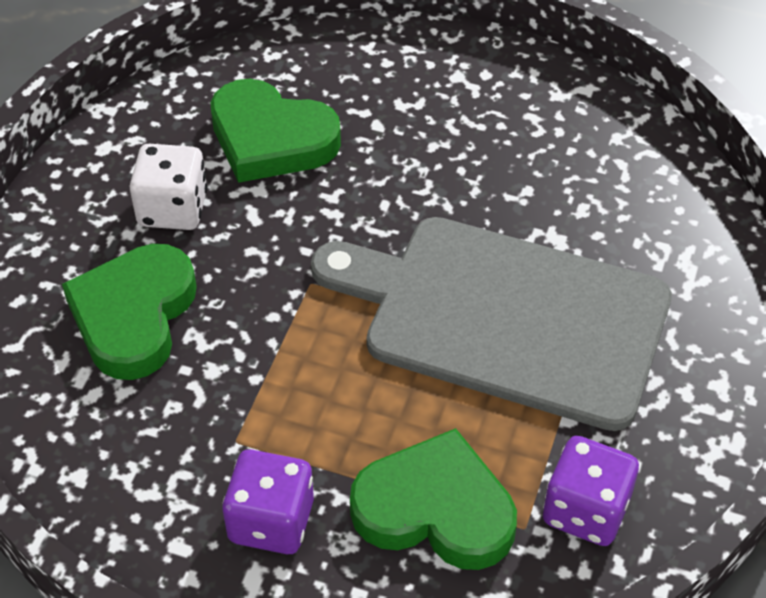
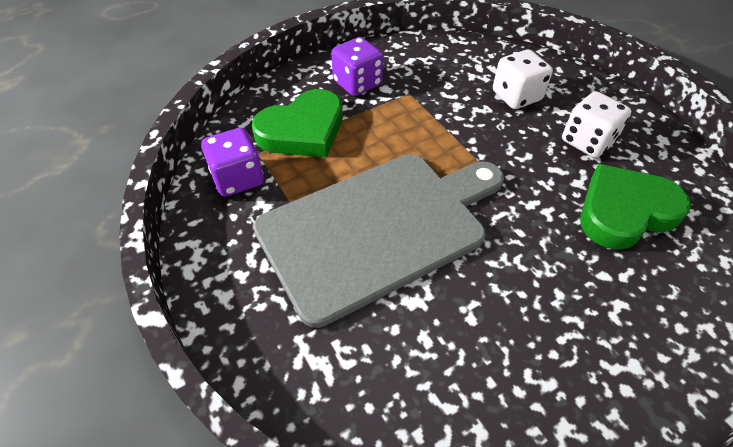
camera: 130 degrees right, 0 degrees up
(134, 316) = (516, 96): green heart -> white dice

